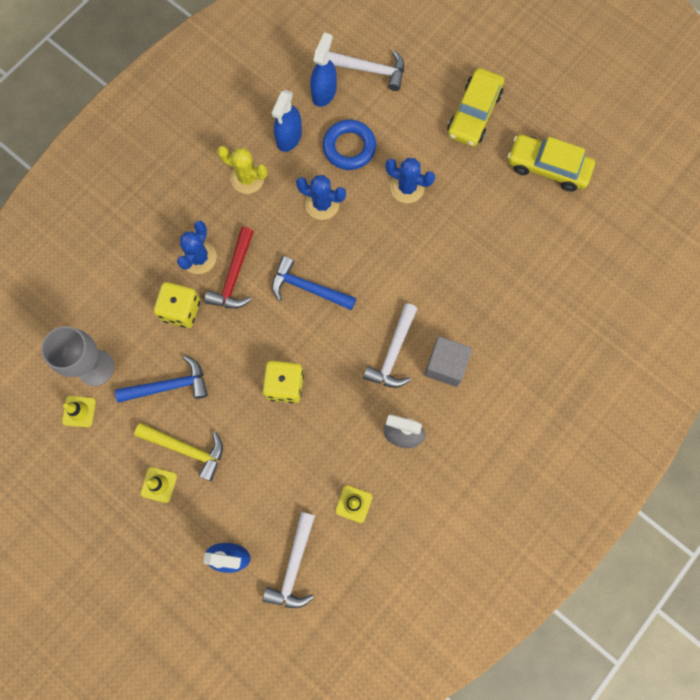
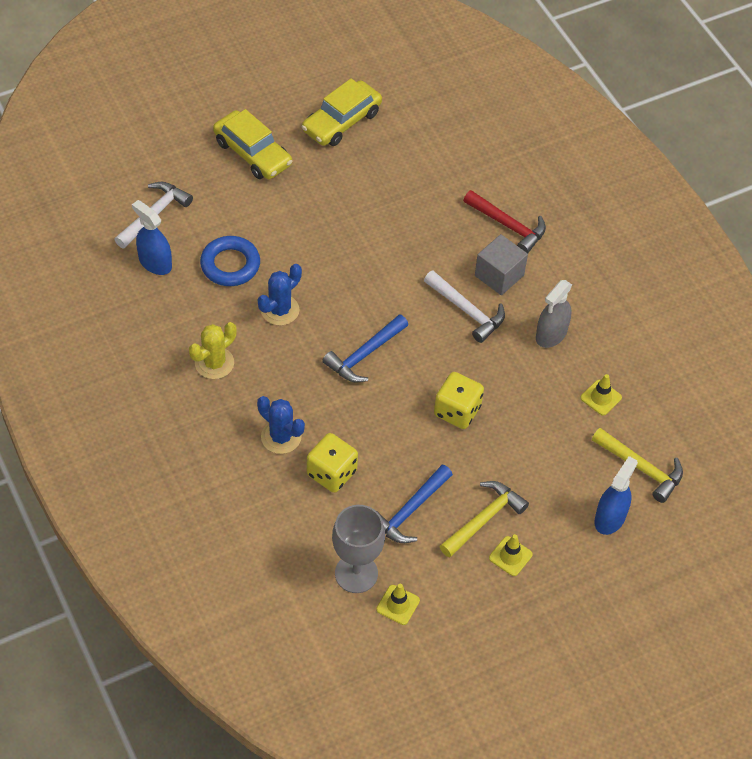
camera: 70 degrees left, 20 degrees down
(169, 386) = (409, 511): blue hammer -> blue hammer turned 150 degrees counterclockwise
(234, 276) = (319, 413): red hammer -> red hammer (508, 226)
(289, 137) = (188, 310): blue spray bottle -> none
(294, 567) = (641, 468): white hammer -> yellow hammer
(407, 188) = (301, 235): blue cactus -> none

